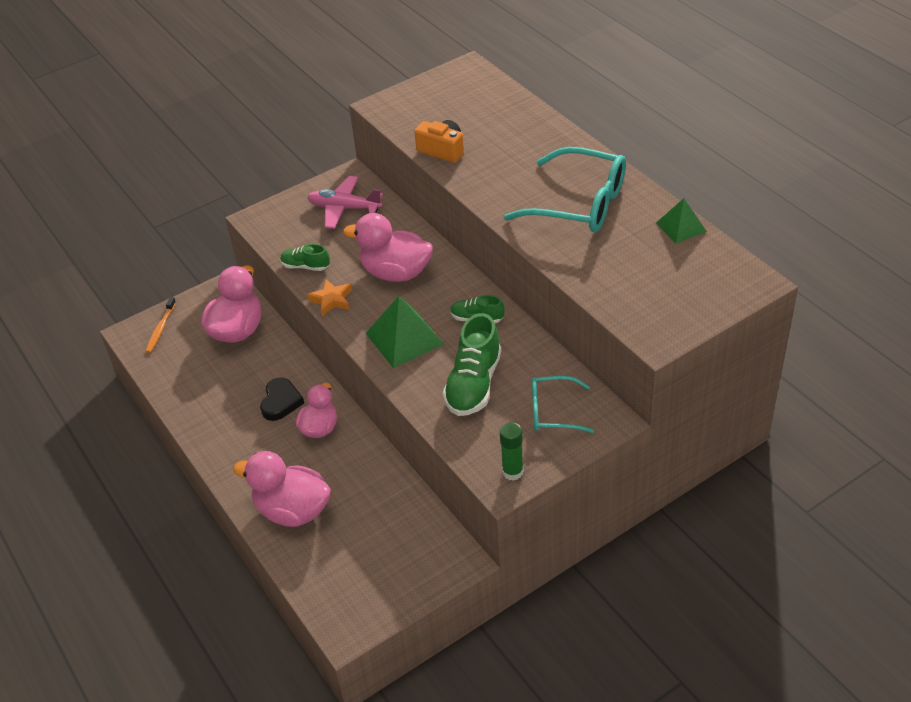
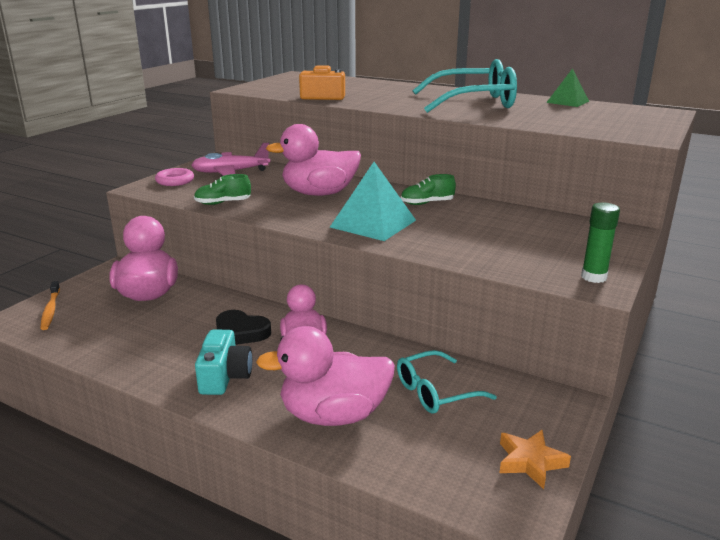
camera: 30 degrees left, 20 degrees down
(244, 447) = (224, 377): none -> turquoise camera
(281, 402) = (241, 332): black heart -> black heart turned 135 degrees clockwise
(288, 213) = (175, 181): none -> pink ring
(331, 300) = (271, 216): orange star -> orange star (530, 462)
(404, 338) = (373, 223): green pyramid -> turquoise pyramid
(473, 384) = (476, 235): green shoe -> none
(553, 411) = (571, 236): turquoise glasses -> turquoise glasses (435, 392)

